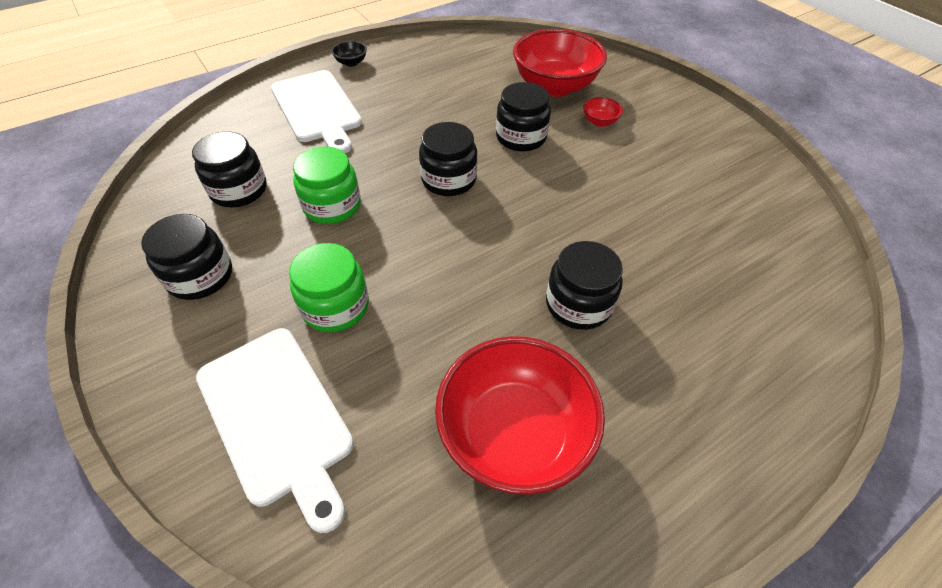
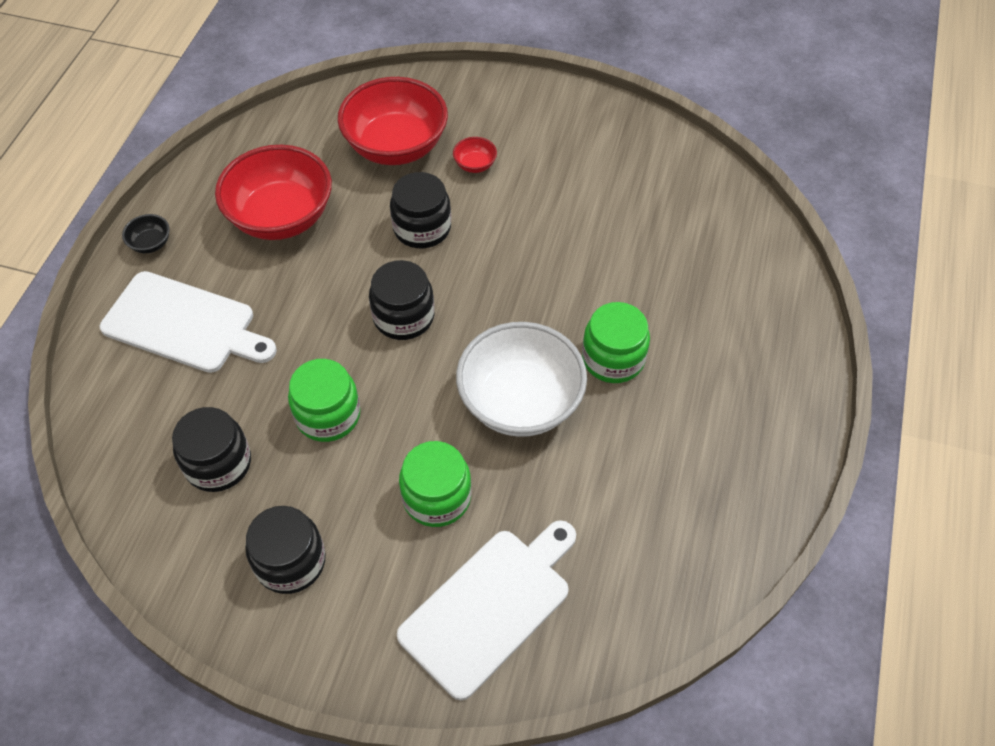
camera: 40 degrees left, 5 degrees up
(277, 417) = (490, 606): white cutting board -> white cutting board turned 60 degrees counterclockwise
(469, 285) = (520, 402): none -> white bowl
(514, 434) = (657, 486): red bowl -> red bowl (281, 217)
(578, 304) = (613, 358): black jar -> green jar

